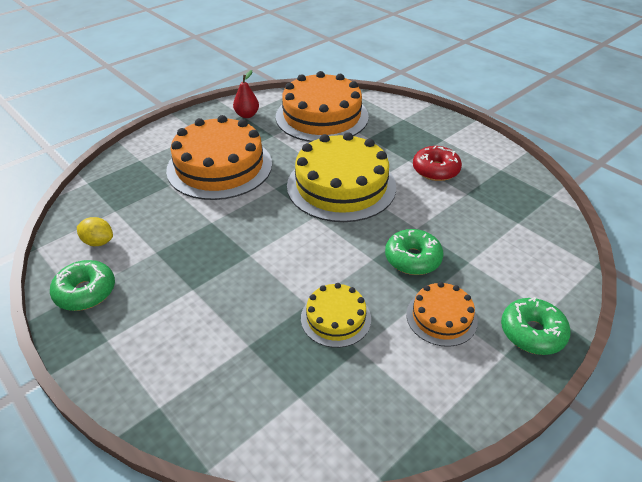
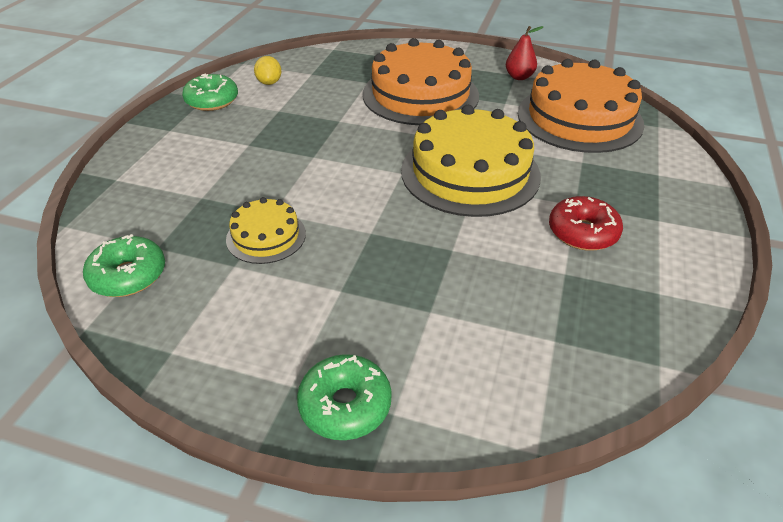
camera: 60 degrees right, 0 degrees up
(412, 259) = (396, 262): green donut -> green donut (128, 275)
(441, 317) = (317, 313): orange cake -> none

